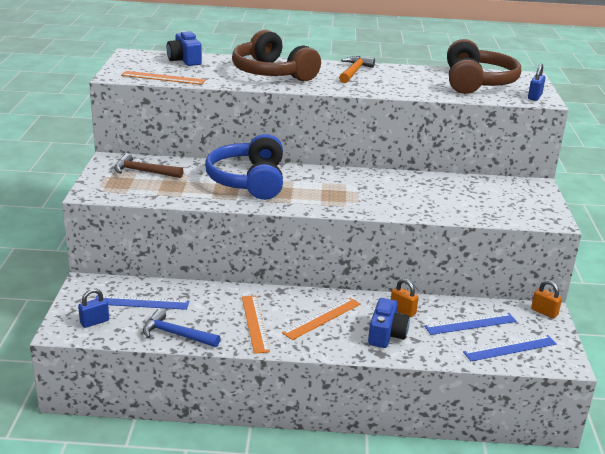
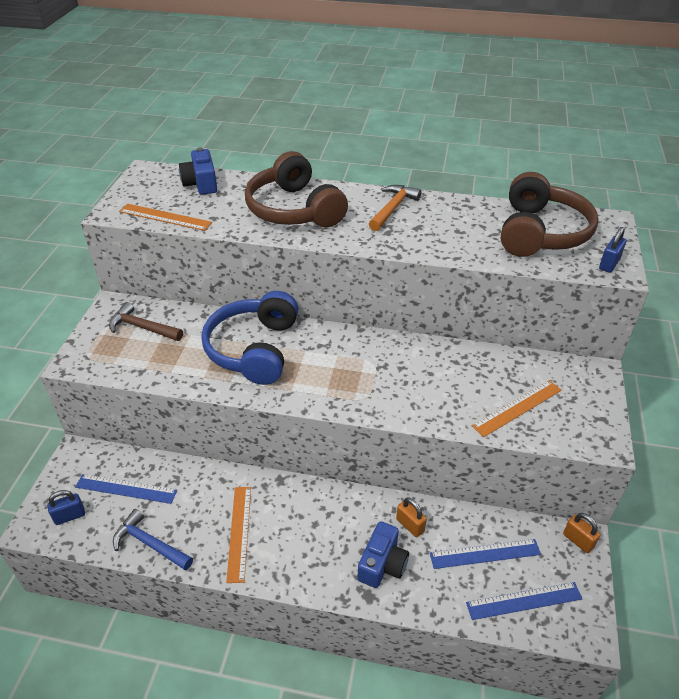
camera: 10 degrees right, 15 degrees up
(322, 318) = (315, 530): orange ruler -> orange ruler (517, 408)

